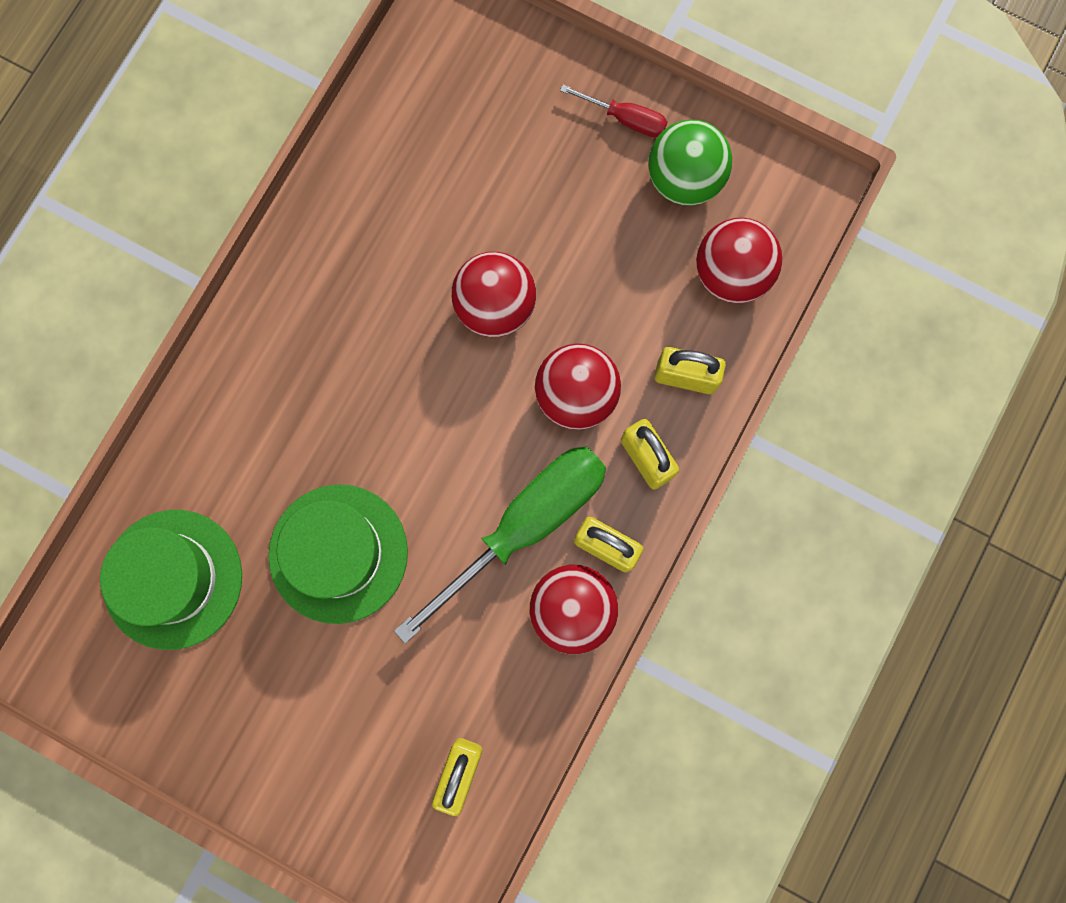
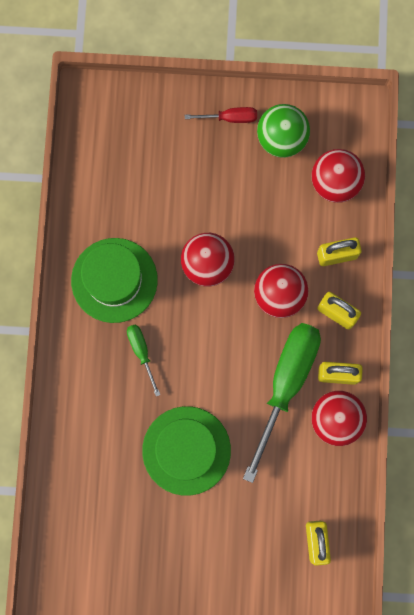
camera: 25 degrees left, 0 degrees up
(173, 579) = (97, 510): green hat -> green hat (114, 280)
(343, 386) = (141, 352): none -> green screwdriver

